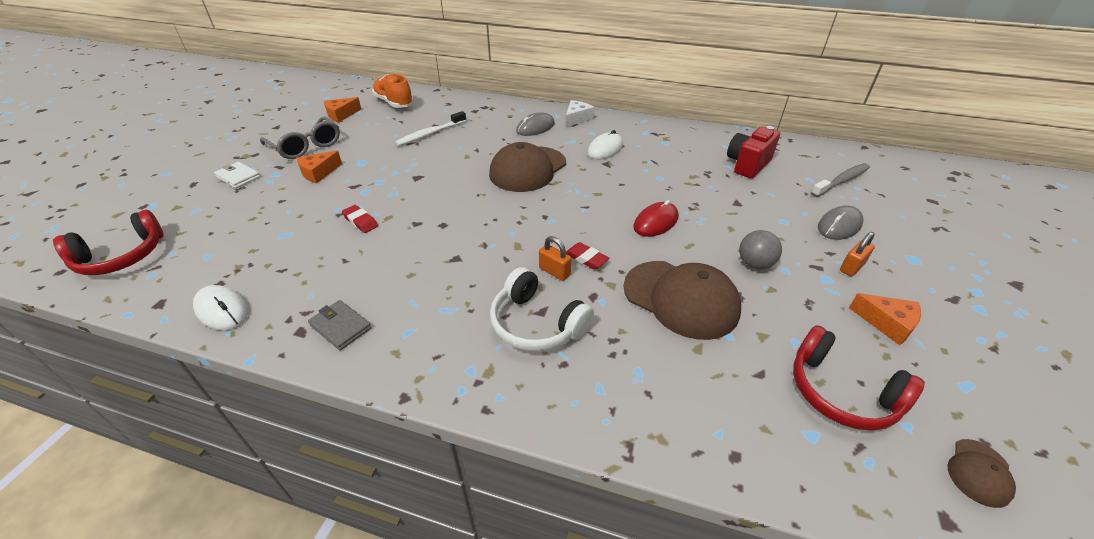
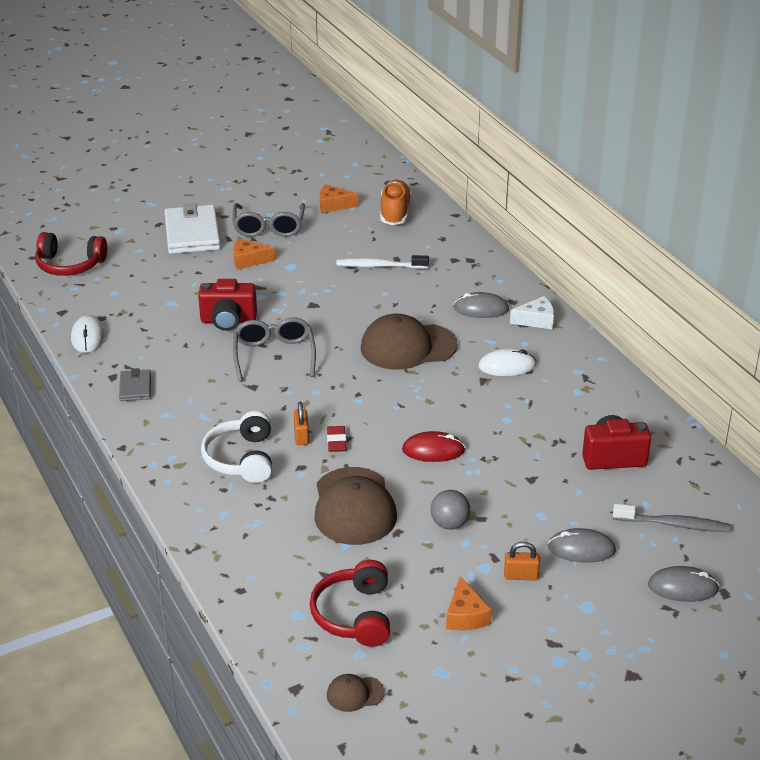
camera: 45 degrees right, 5 degrees down
(238, 177) = (192, 233): white wallet -> white wallet, size x1.95
(360, 221) = (228, 321): red eraser -> red camera
(439, 225) = (274, 355): none -> grey glasses
(916, 211) = (683, 587): none -> grey mouse

